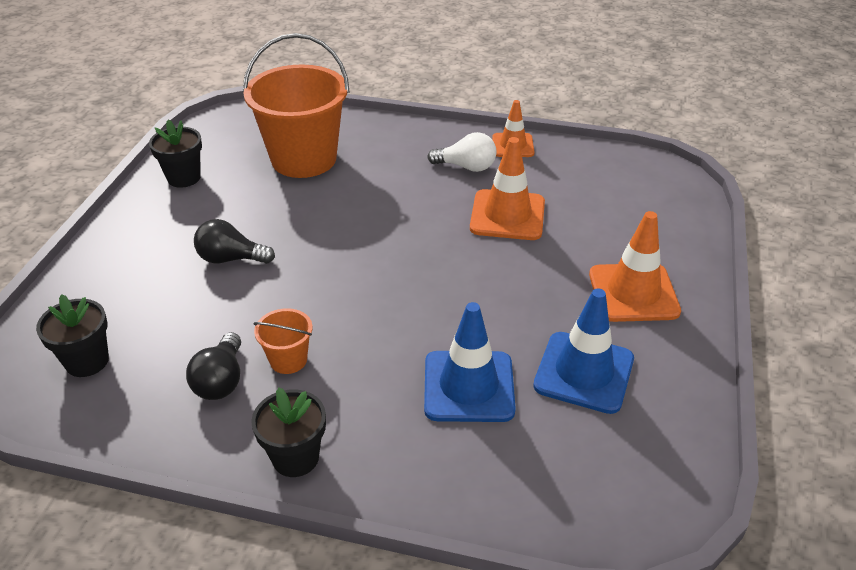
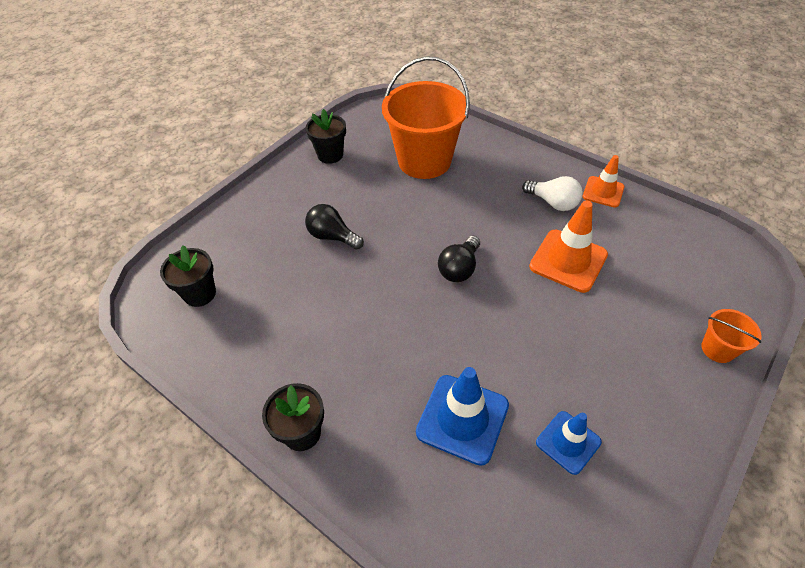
camera: 25 degrees right, 10 degrees up
(221, 381) = (279, 343): black light bulb -> black light bulb (459, 268)
(288, 360) = (334, 342): orange bucket -> orange bucket (717, 349)
(584, 372) = (568, 442): blue traffic cone -> blue traffic cone, size x0.63
(633, 293) = (650, 376): orange traffic cone -> none

